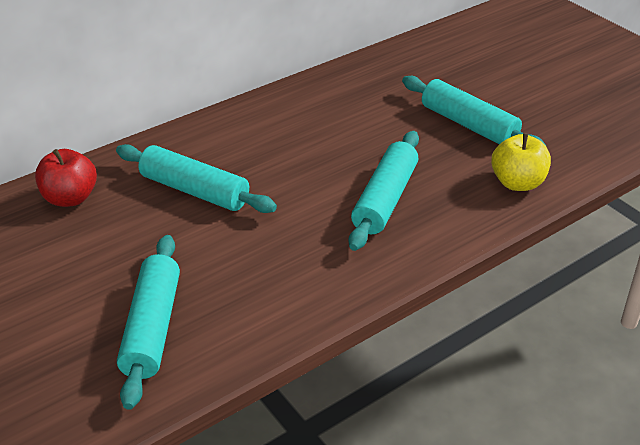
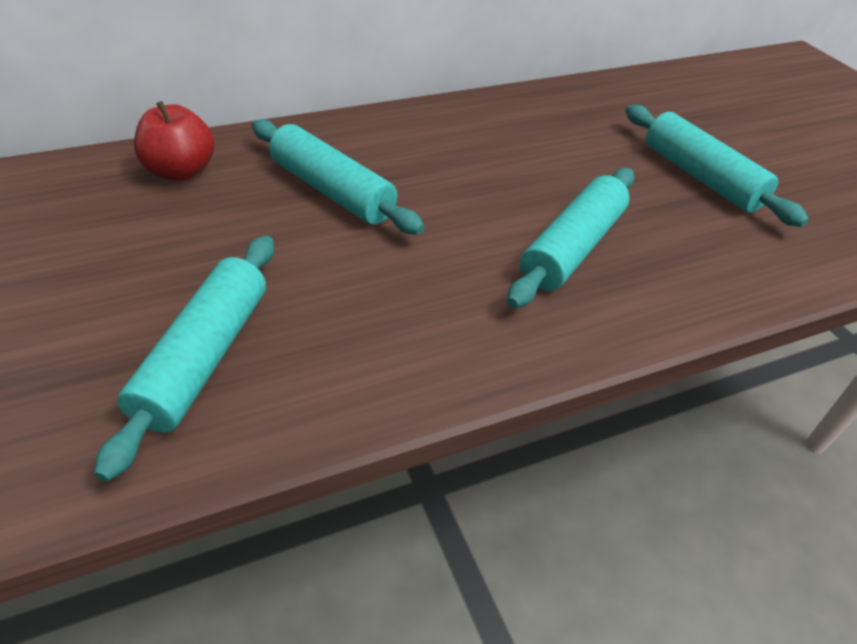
camera: 10 degrees right, 5 degrees up
(517, 183) = (758, 261): yellow apple -> none

